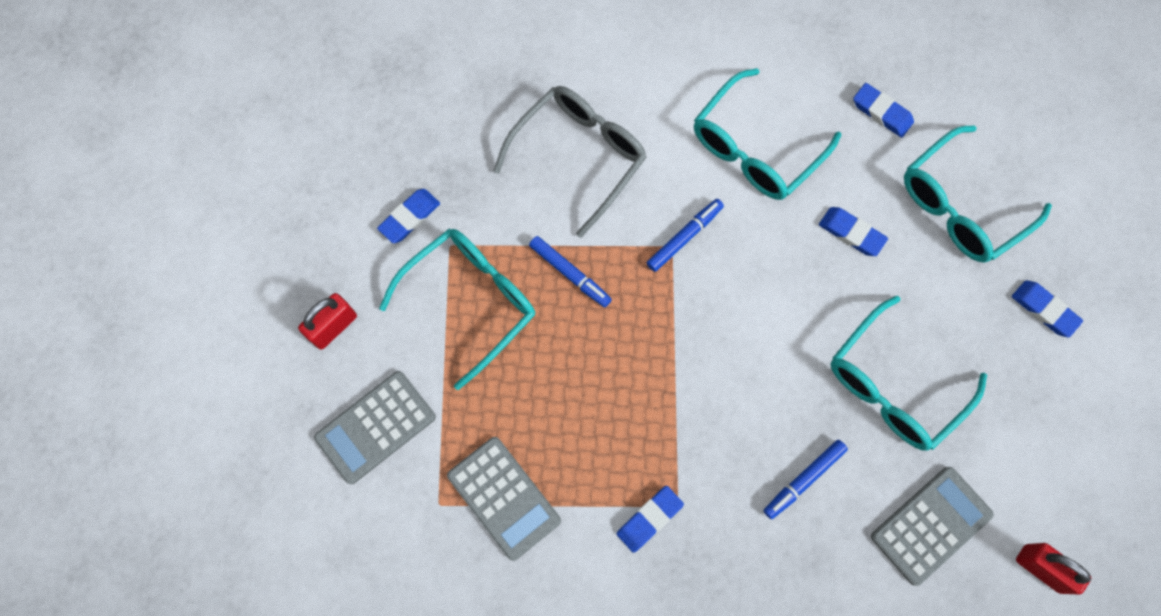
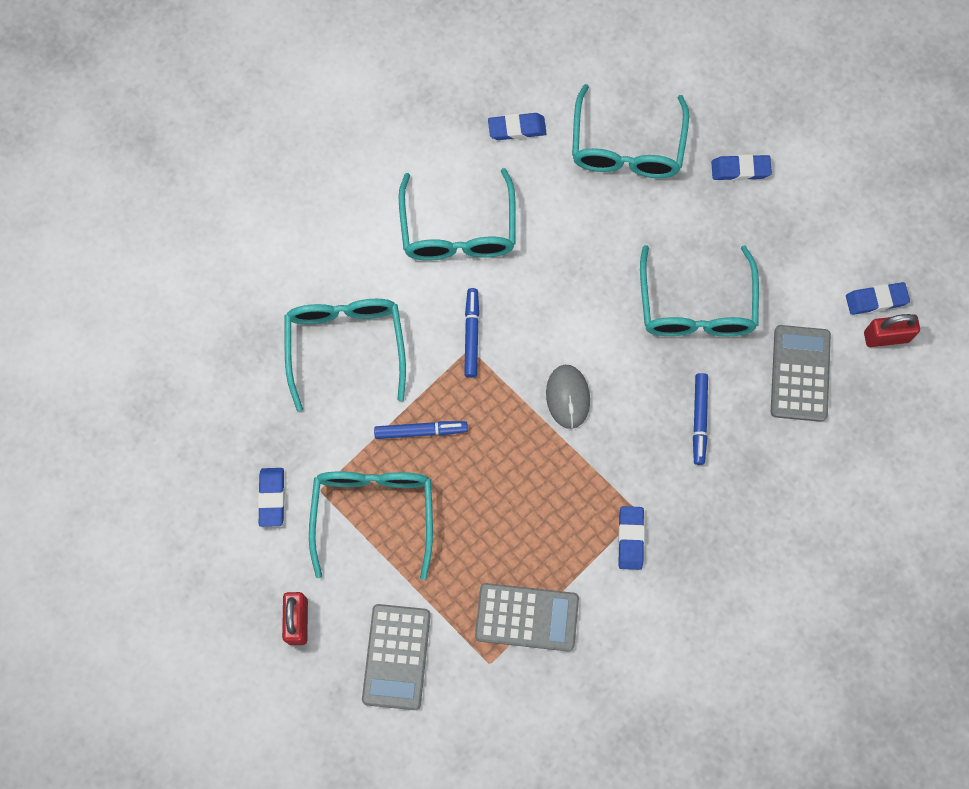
camera: 45 degrees left, 0 degrees up
(579, 156) = (345, 346): grey glasses -> turquoise glasses
(712, 357) = (567, 397): none -> grey mouse
(851, 233) = (576, 230): blue eraser -> blue eraser (876, 300)

